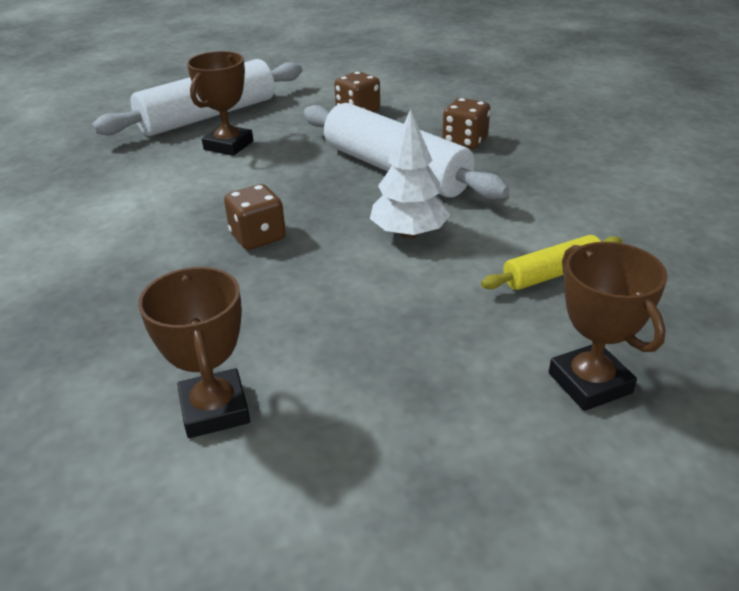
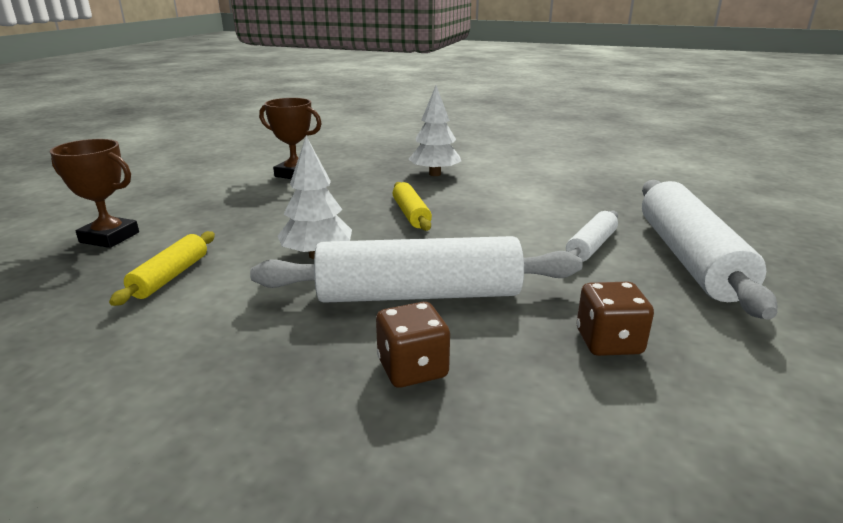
camera: 130 degrees right, 10 degrees down
(95, 286) = (434, 174): none -> white tree
(228, 145) = (591, 246): brown trophy -> white rolling pin
(258, 237) = (411, 214): brown dice -> yellow rolling pin

